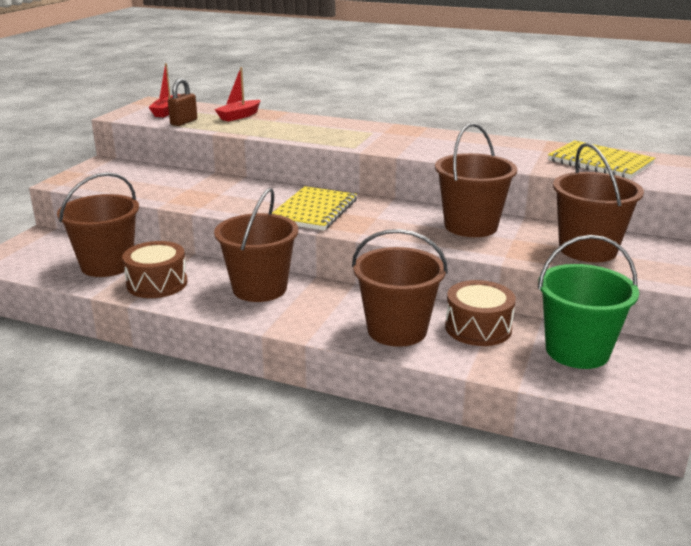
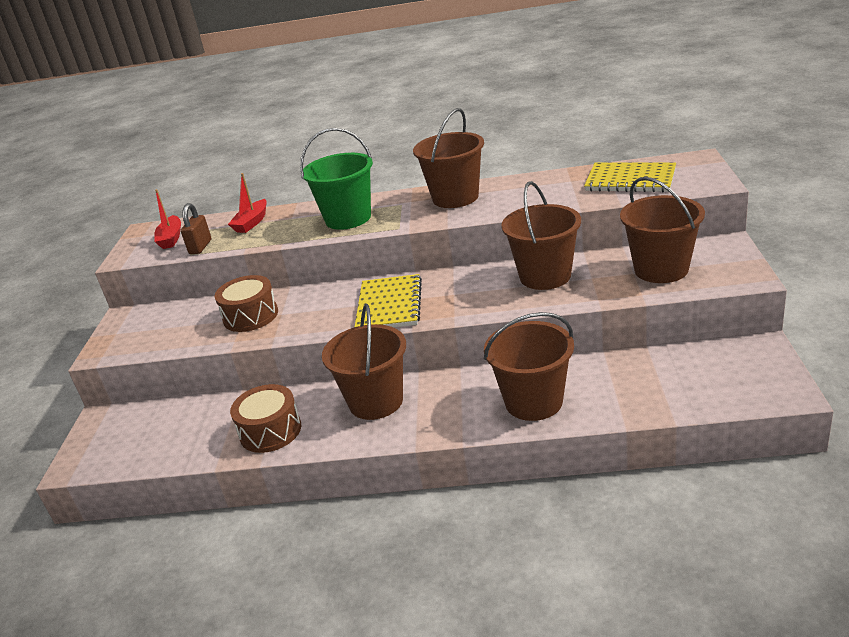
camera: 15 degrees left, 5 degrees up
(107, 265) = (202, 428): brown bucket -> brown bucket (455, 197)
(478, 328) = (601, 374): brown drum -> brown drum (251, 316)
(577, 351) = (697, 368): green bucket -> green bucket (348, 218)

